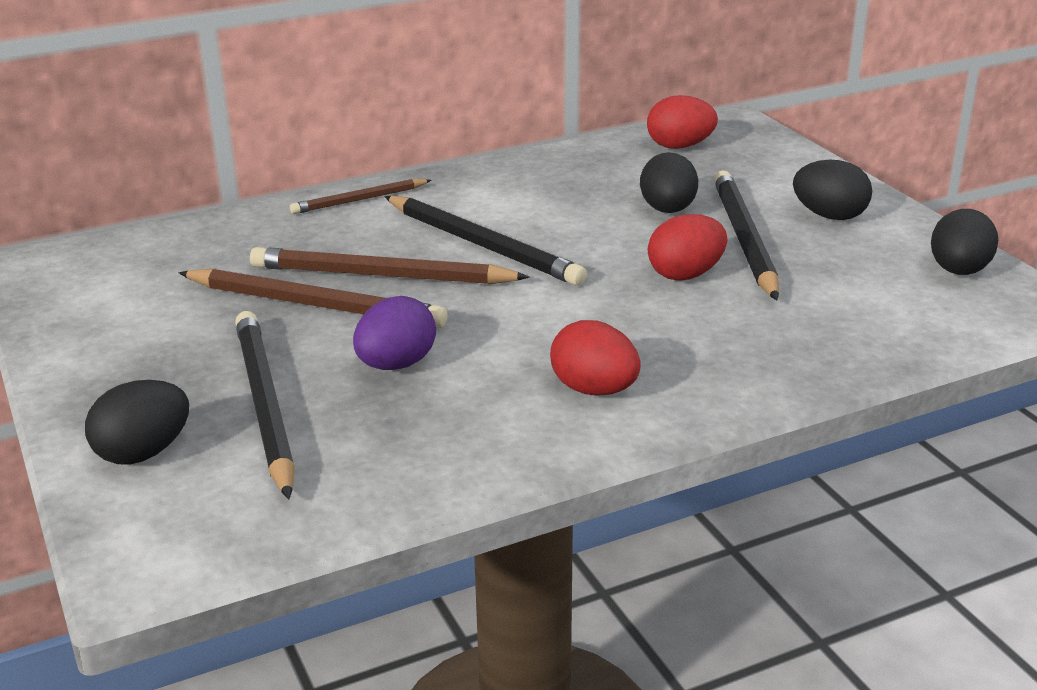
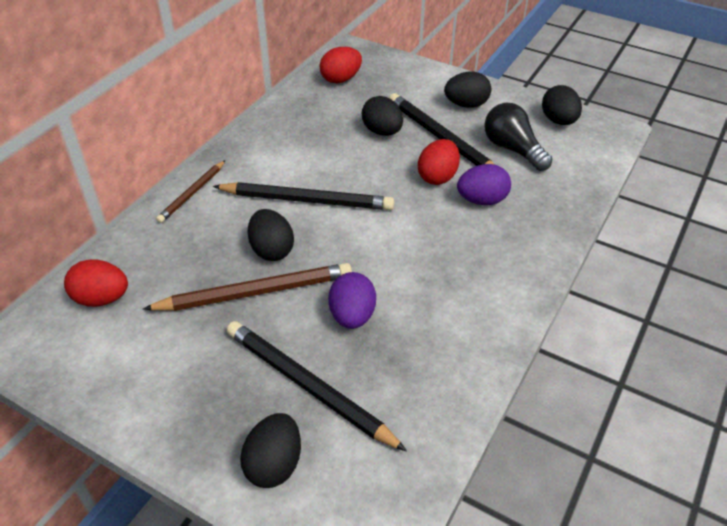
camera: 35 degrees left, 15 degrees up
(382, 275) = (272, 250): brown pencil -> black egg
(594, 390) = (473, 282): red egg -> red egg (102, 299)
(718, 316) = (482, 200): none -> purple egg
(839, 280) = (513, 149): none -> black light bulb

